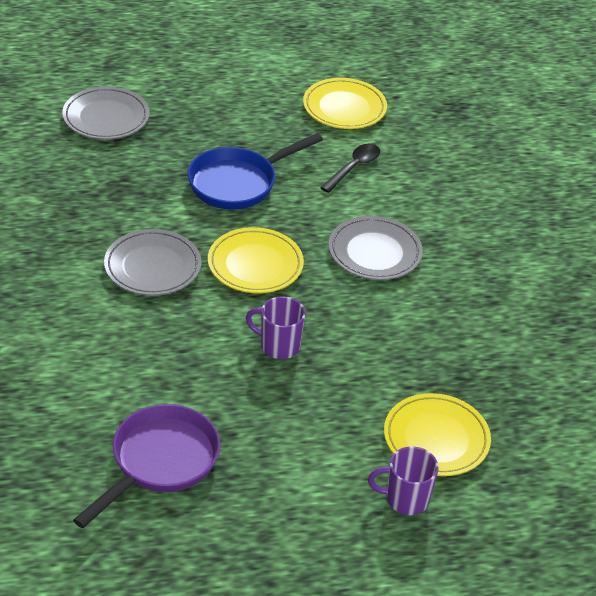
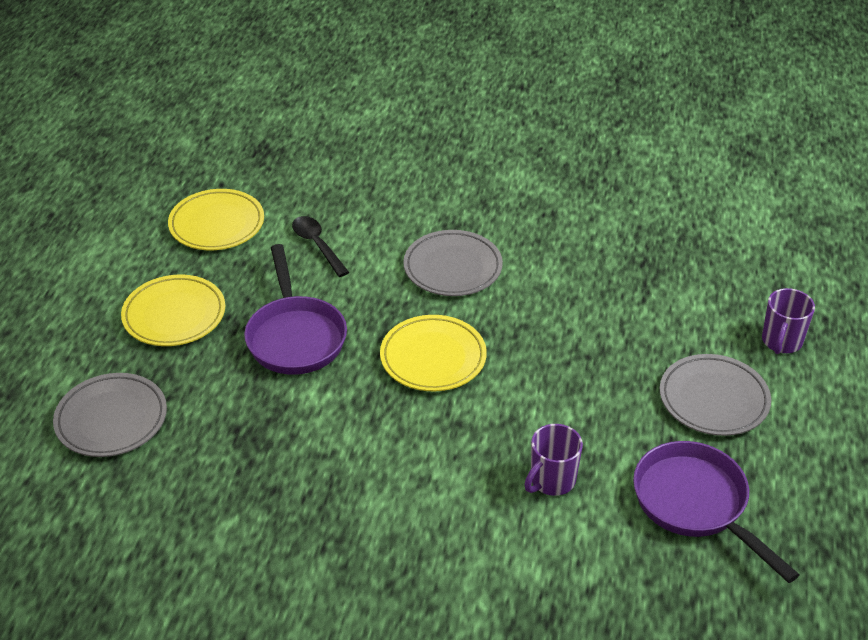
camera: 65 degrees left, 0 degrees up
(152, 267) = (400, 440): grey plate -> grey plate (713, 399)
(238, 183) = (295, 336): blue pan -> purple pan
(278, 346) = (559, 372): purple mug -> purple mug (552, 480)
(436, 439) = (714, 301): yellow plate -> yellow plate (174, 315)

